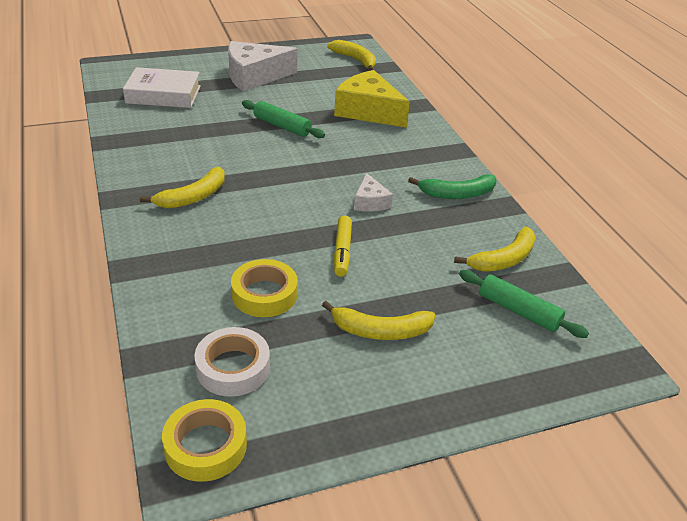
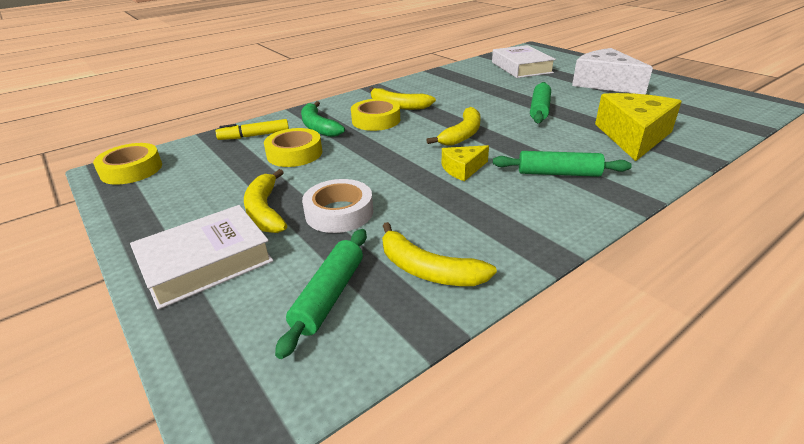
camera: 75 degrees right, 5 degrees down
(222, 221) = (376, 120): none -> yellow tape
(233, 367) = (208, 161): white tape -> white tape (339, 212)
(342, 251) = (372, 171): yellow marker -> yellow marker (254, 136)
(355, 60) = (730, 110): yellow banana -> yellow banana (462, 134)
(370, 202) = (463, 169): white cheese -> yellow cheese
(405, 163) = (558, 173): none -> green rolling pin
(452, 377) = (206, 262): none -> white book
(457, 194) = (535, 215): green banana -> green banana (318, 127)

